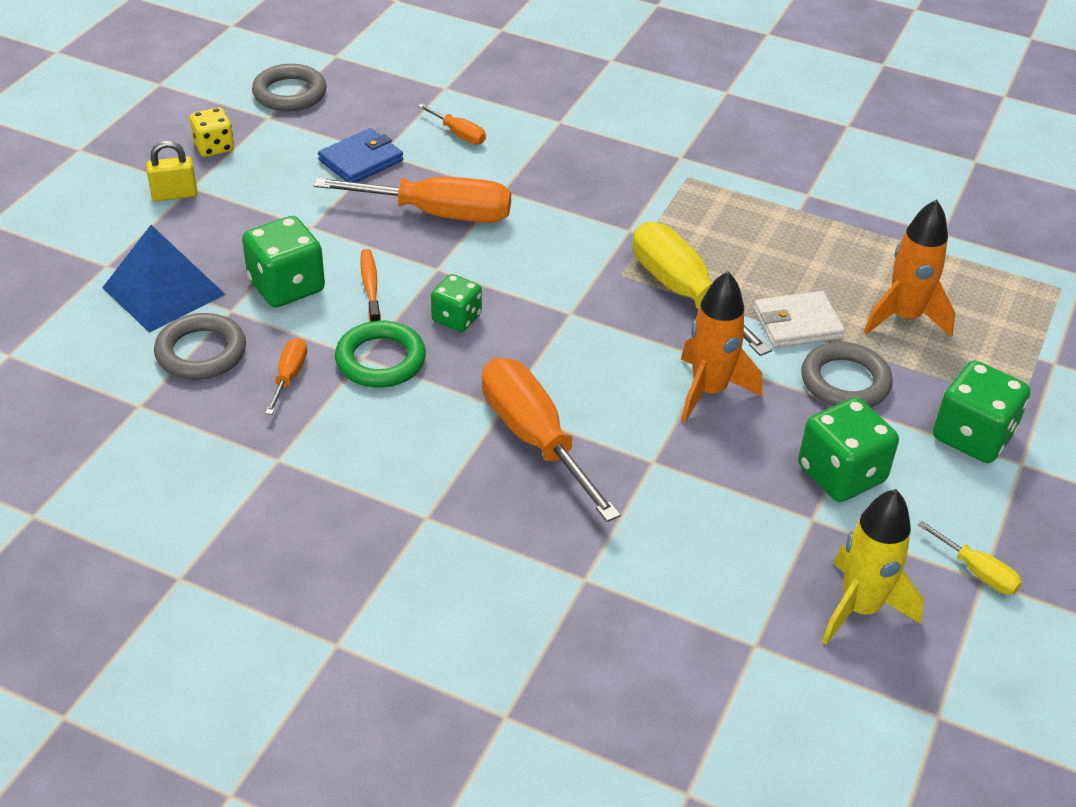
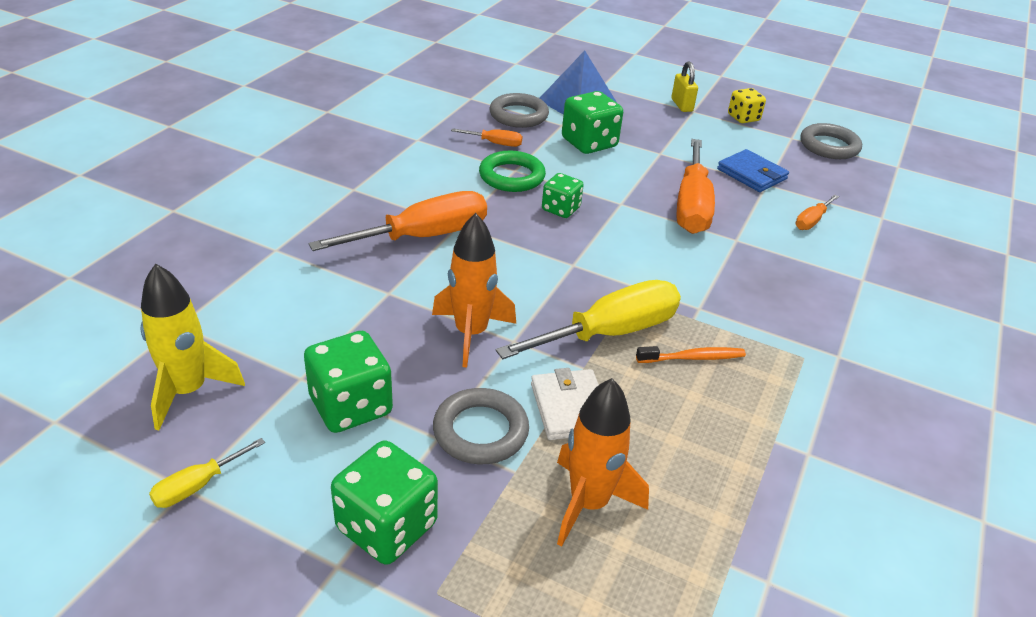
camera: 90 degrees right, 5 degrees down
(370, 287) = (593, 174): orange toothbrush -> orange toothbrush (693, 358)

